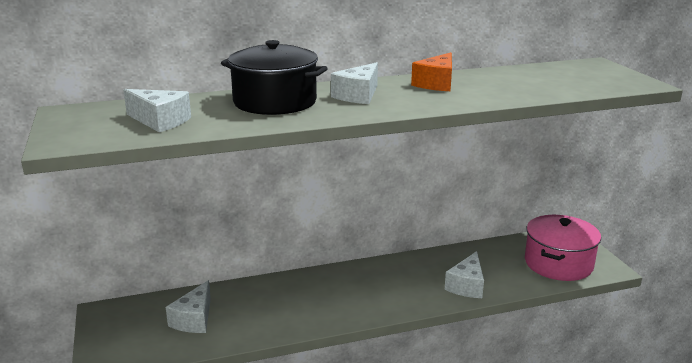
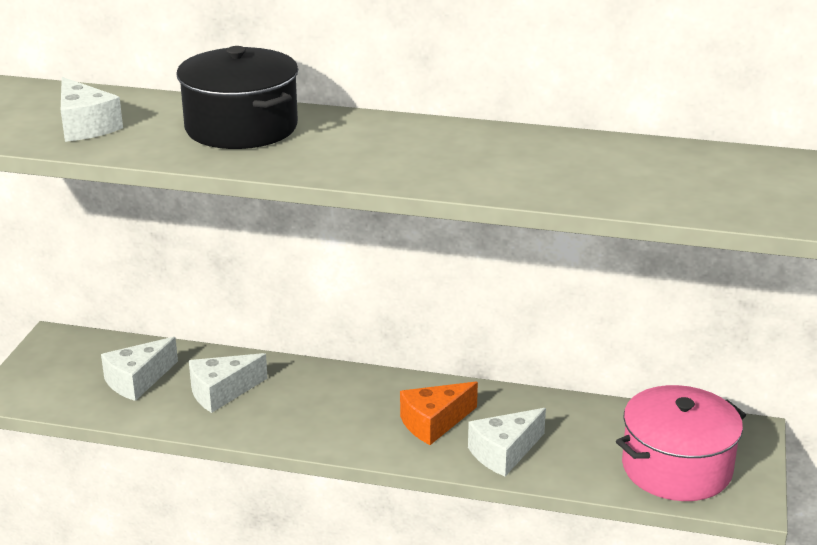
camera: 30 degrees right, 5 degrees up
(358, 95) = (353, 141): white cheese -> white cheese (221, 392)
(436, 84) = (484, 145): orange cheese -> orange cheese (434, 423)

